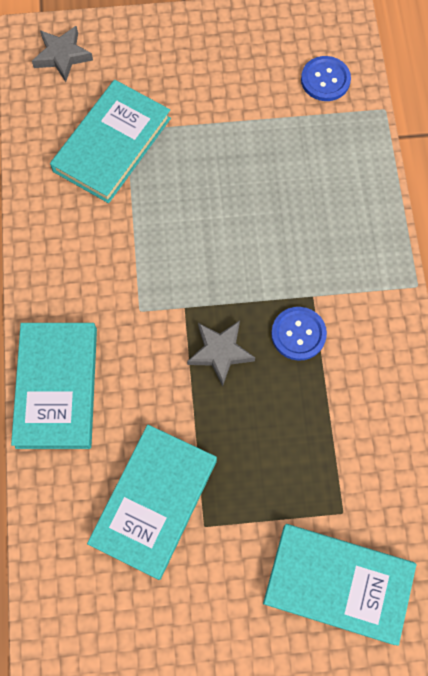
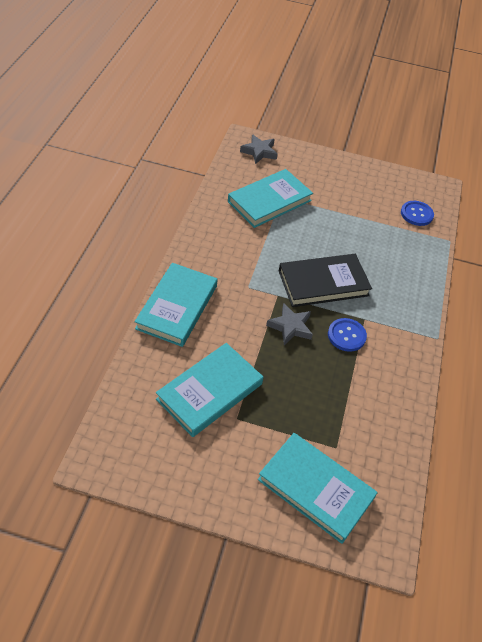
camera: 15 degrees right, 20 degrees down
(238, 260) = (323, 283): none -> black book

